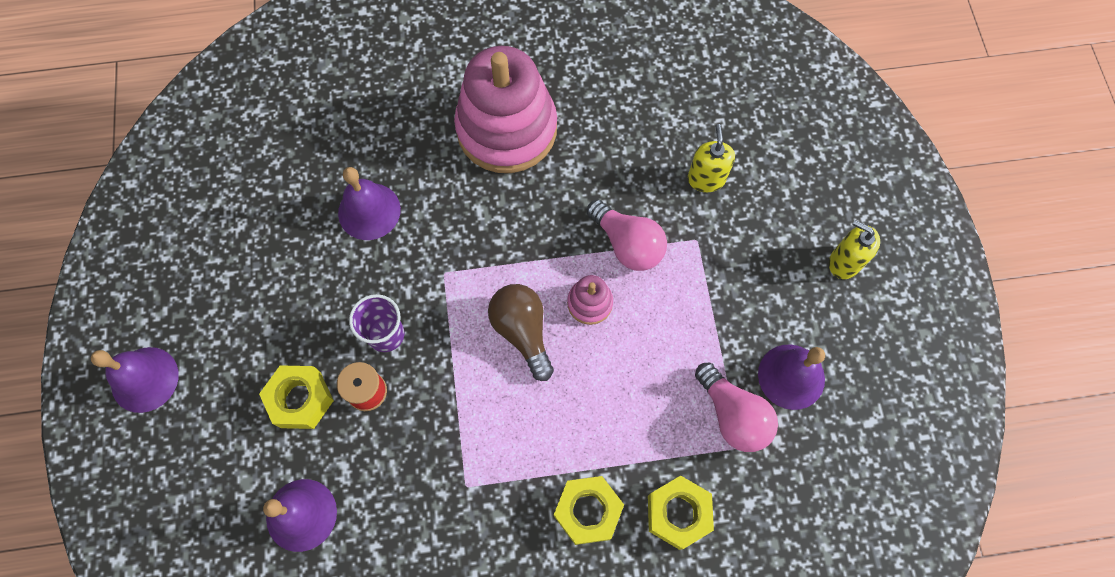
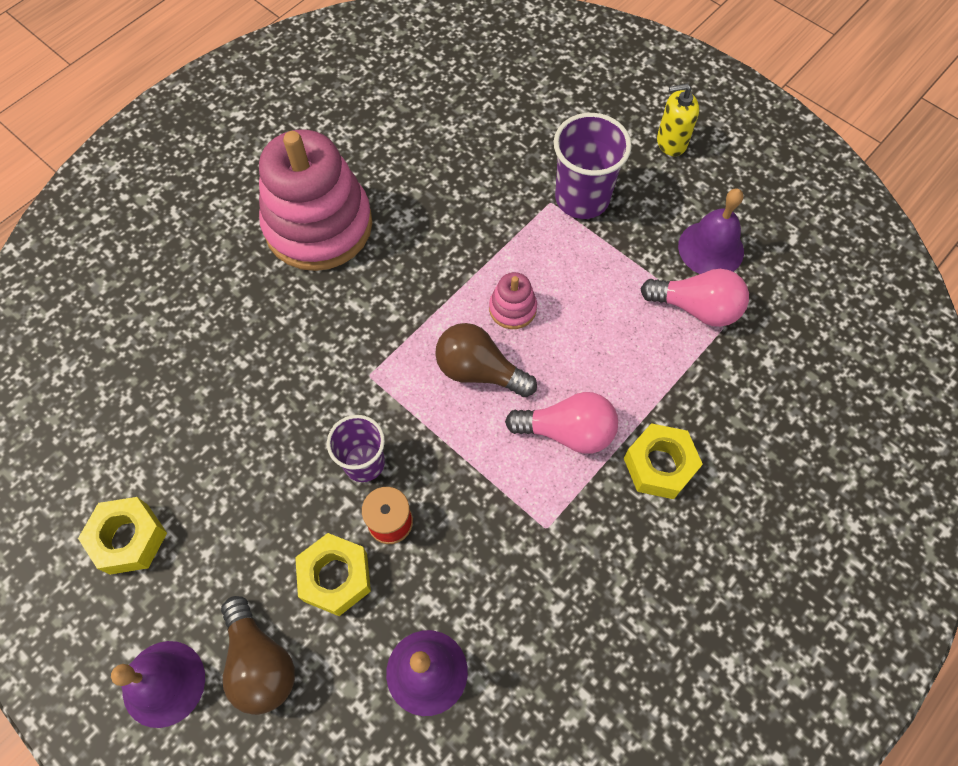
camera: 40 degrees left, 5 degrees down
(209, 416) = (260, 662): none -> brown light bulb
(369, 211) = (254, 375): purple bell -> none
(627, 244) = (500, 243): pink light bulb -> pink light bulb (567, 431)
(678, 513) = (725, 411): yellow nut -> yellow nut (129, 539)
(706, 179) = (516, 153): yellow soap dispenser -> none
(724, 255) = (582, 198): none -> purple cup

